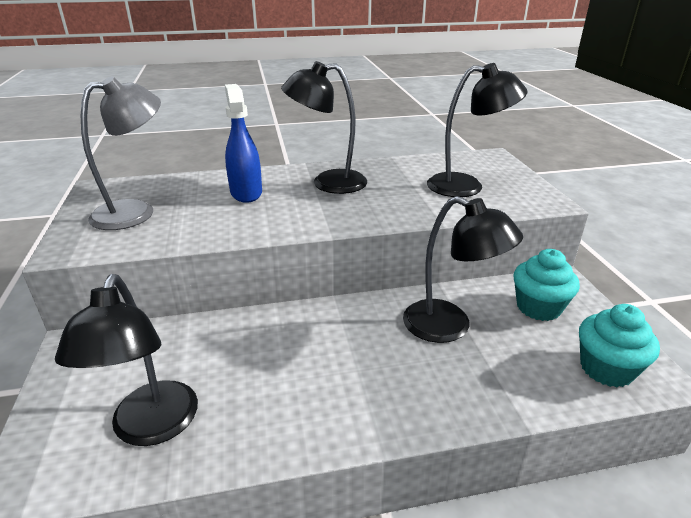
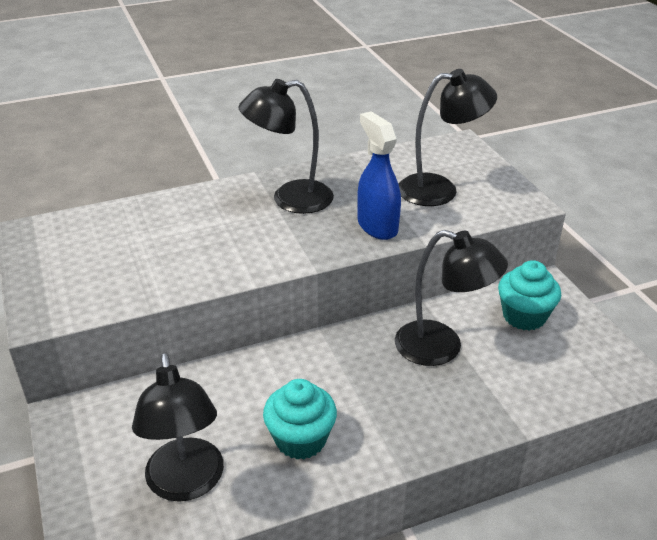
camera: 10 degrees left, 5 degrees up
(136, 211) = (91, 260): grey lamp -> none
(246, 193) = (204, 222): blue spray bottle -> blue spray bottle (377, 226)
(606, 369) = (589, 372): turquoise cupcake -> turquoise cupcake (300, 439)

